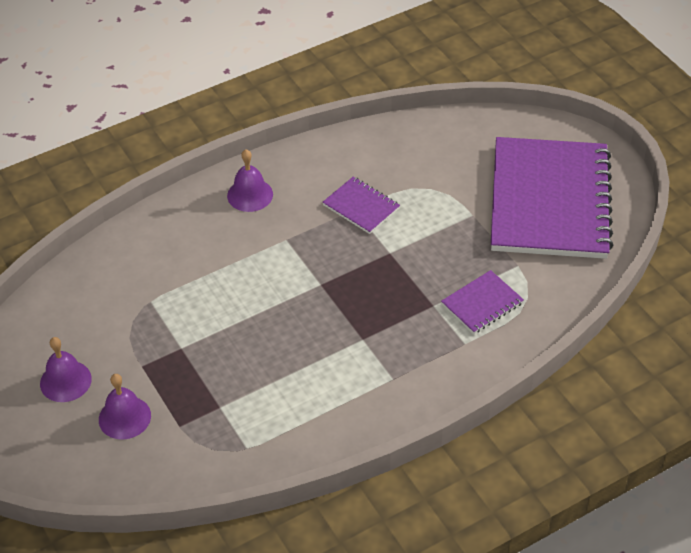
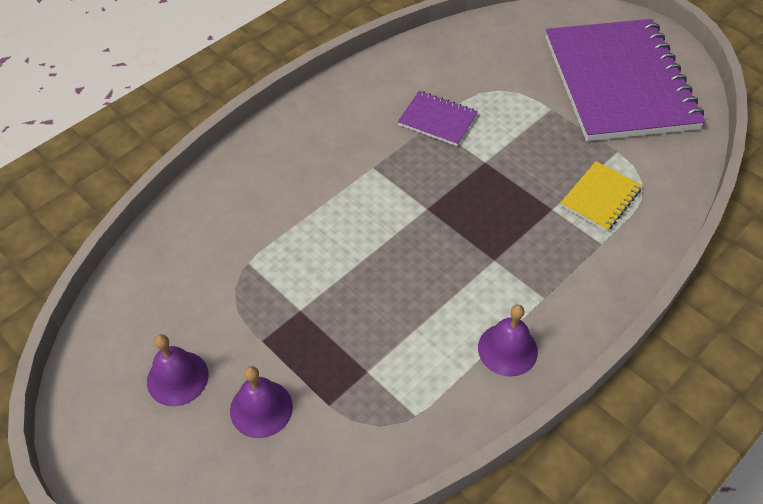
camera: 15 degrees left, 5 degrees up
(250, 195) = (318, 127): purple bell -> purple bell (507, 349)
(482, 304) = (600, 197): purple notebook -> yellow notebook

